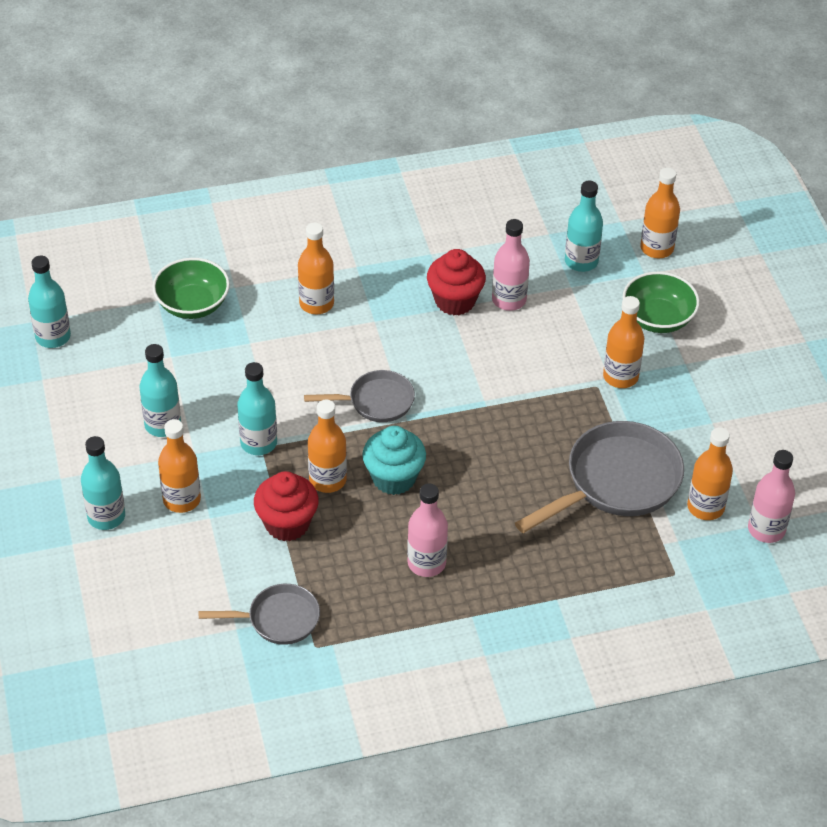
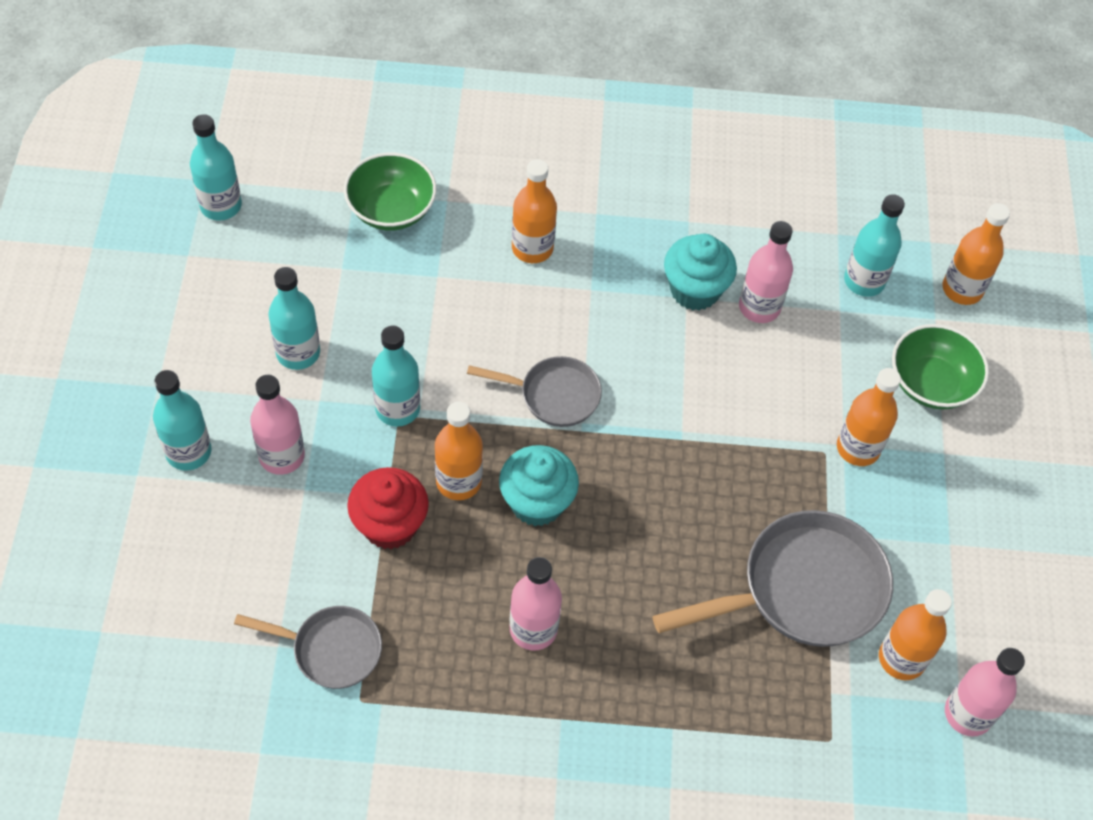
camera: 15 degrees right, 10 degrees up
(182, 499) = (282, 456): orange bottle -> pink bottle
(455, 301) = (695, 290): red cupcake -> turquoise cupcake

